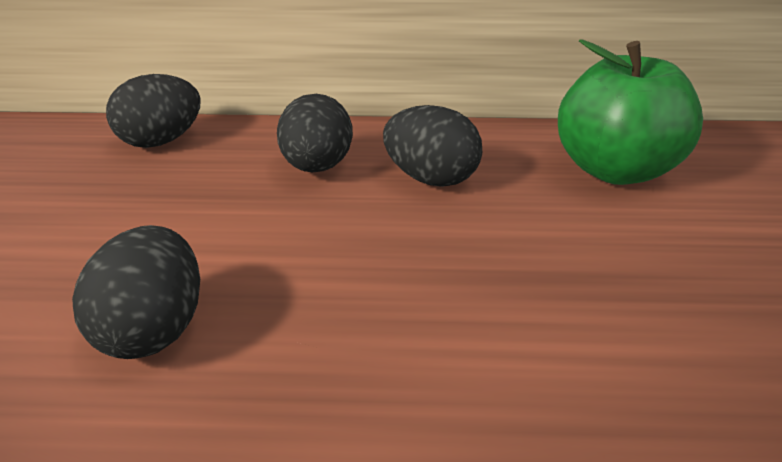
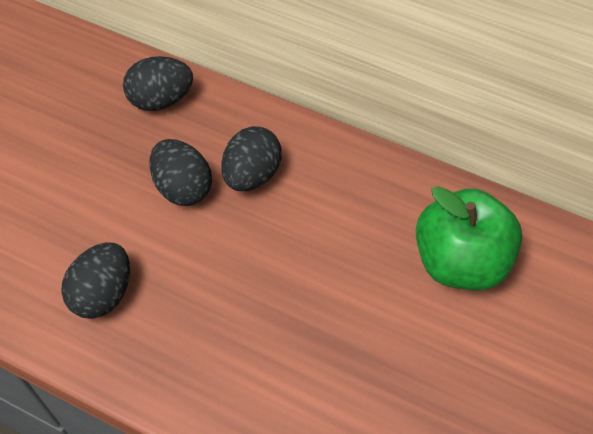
camera: 25 degrees right, 25 degrees up
(431, 179) = (321, 219): black egg -> black egg (183, 187)

